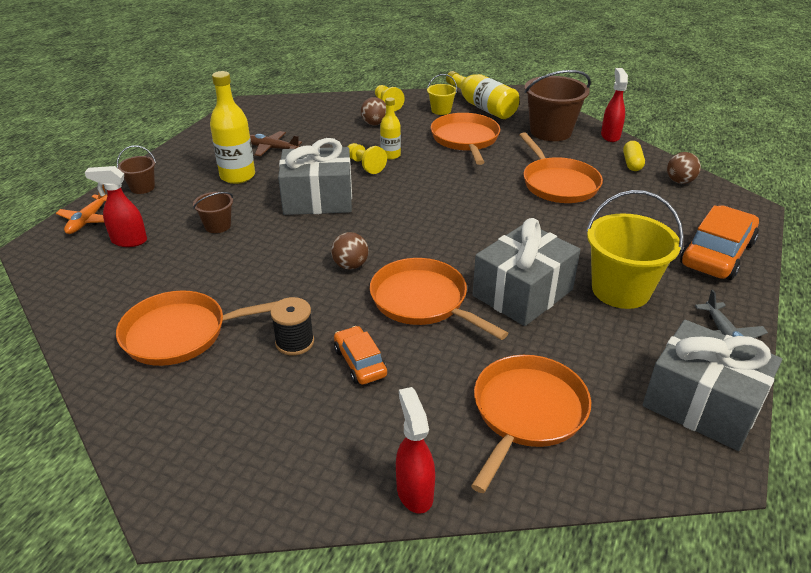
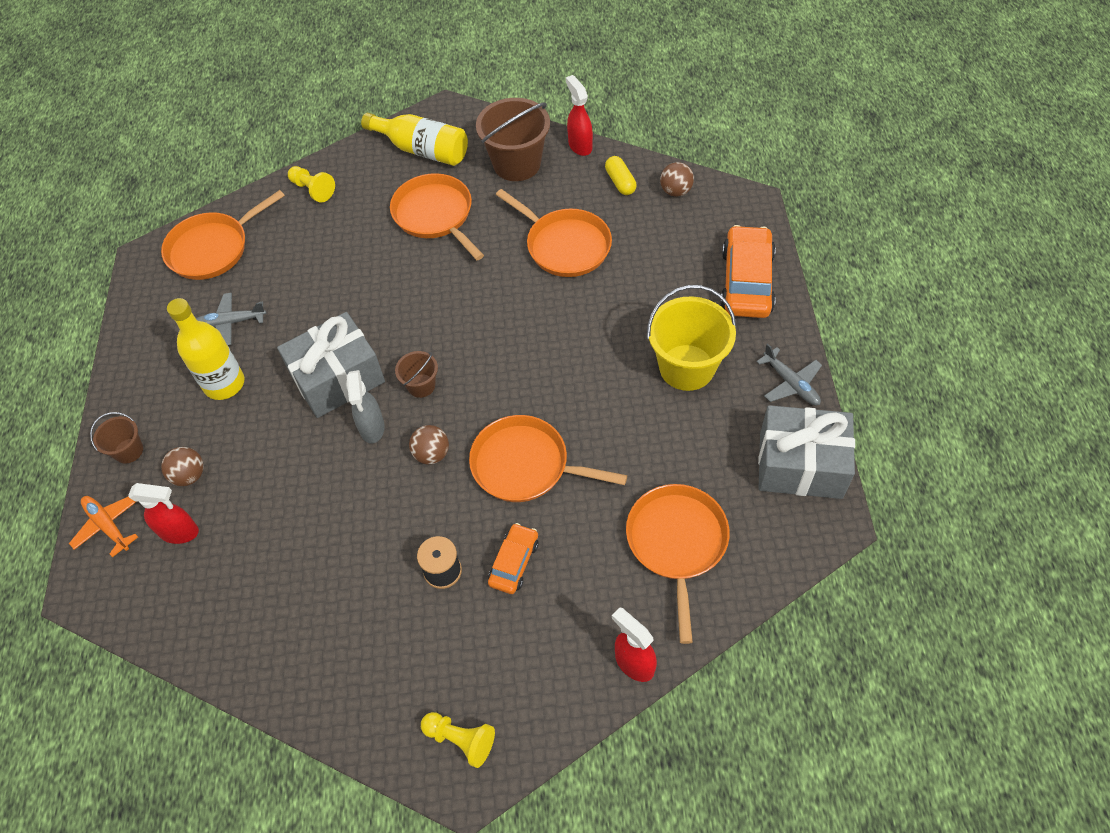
camera: 25 degrees left, 20 degrees up
(88, 220) = (108, 526): orange plane -> orange plane turned 150 degrees clockwise
(128, 241) = (180, 532): red spray bottle -> red spray bottle turned 150 degrees counterclockwise
(180, 333) = (330, 616): orange pan -> orange pan (212, 248)
(217, 226) = (259, 466): brown bucket -> brown bucket (421, 386)
(272, 148) = (231, 322): brown plane -> grey plane
(318, 234) = (372, 428): none -> grey spray bottle
(360, 362) = (514, 562): orange car -> orange car turned 75 degrees clockwise
(365, 165) = (353, 304): yellow pawn -> yellow pawn (460, 740)
(374, 124) = (319, 230): brown ball -> brown ball (189, 475)
(390, 155) = (371, 276): yellow bottle -> none
(441, 110) = (380, 175): yellow bucket -> none
(522, 293) = (606, 411): grey gift -> none

